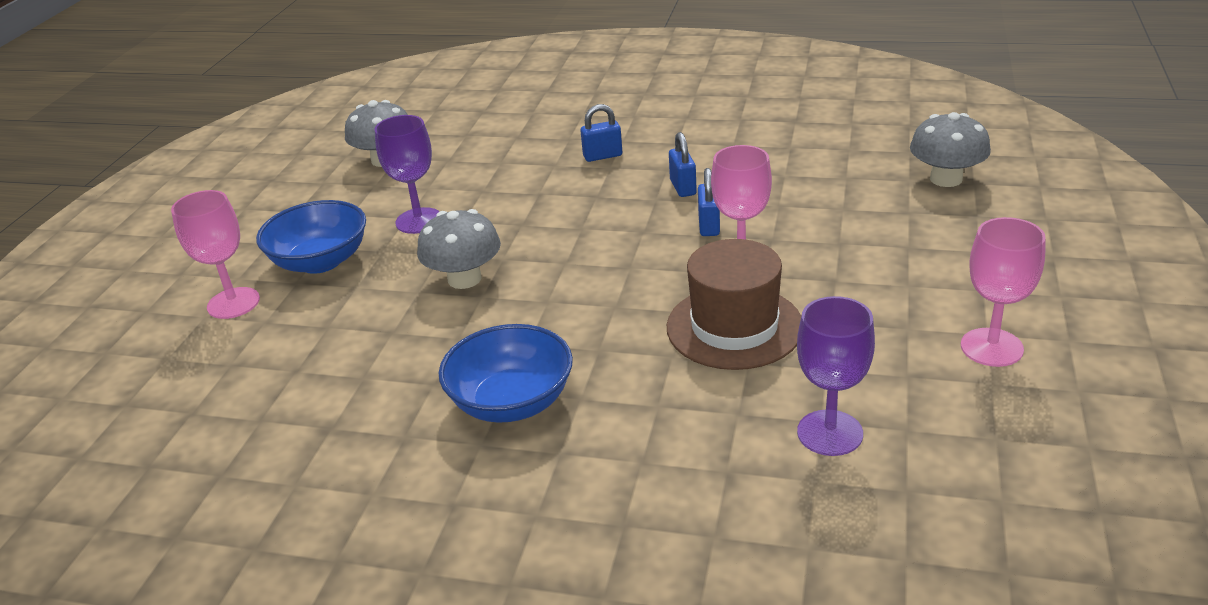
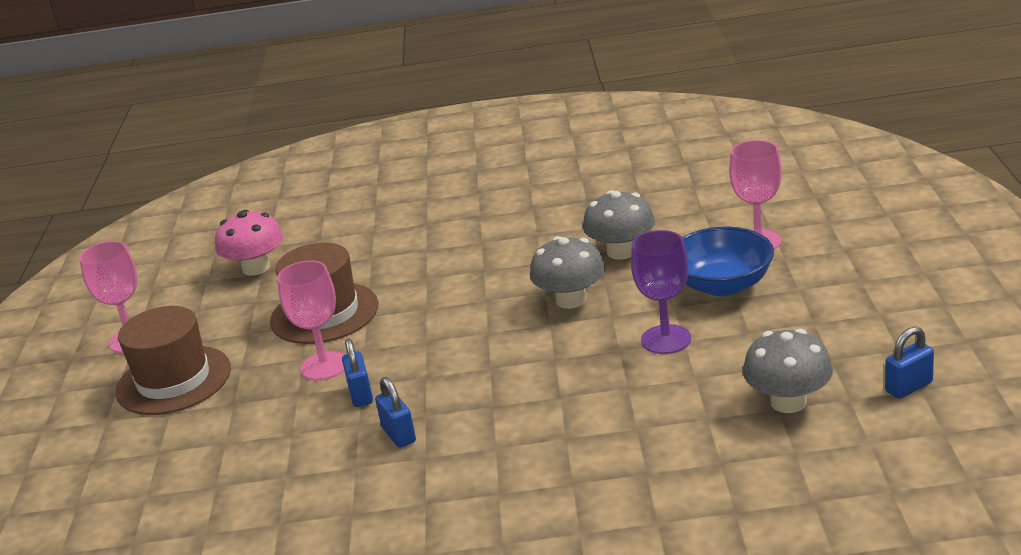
camera: 165 degrees right, 5 degrees down
(511, 402) = (472, 237): blue bowl -> none
(602, 156) = (512, 461): blue padlock -> blue padlock (908, 387)
(830, 433) = (256, 268): purple goblet -> pink mushroom
(914, 280) = (173, 380): none -> brown hat
(946, 179) = (105, 504): grey mushroom -> grey mushroom (621, 252)

